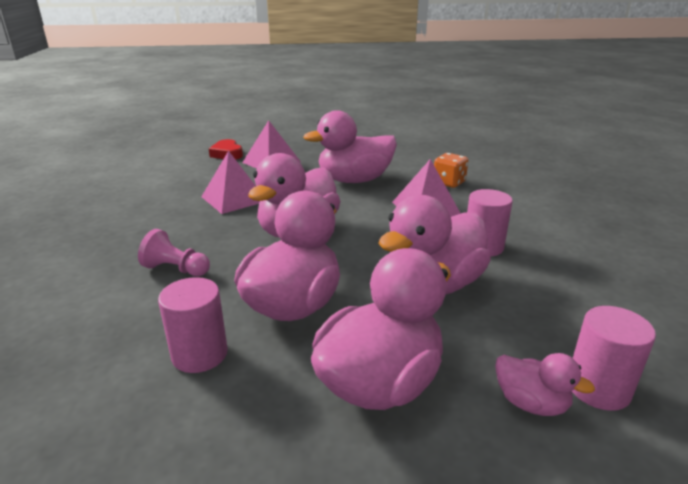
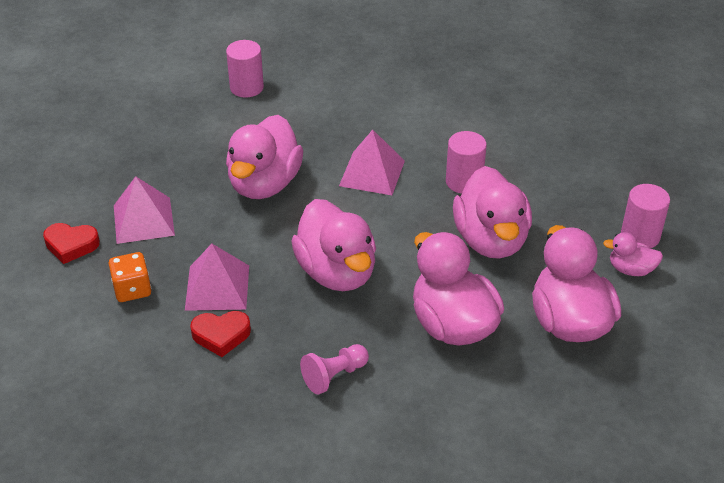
camera: 55 degrees left, 15 degrees up
(186, 214) = (221, 335): none -> red heart
(200, 354) = (472, 397): pink cylinder -> pink cylinder (246, 87)
(449, 182) = (337, 128): orange dice -> orange dice (132, 289)
(531, 403) = (631, 269): pink duck -> pink duck turned 150 degrees counterclockwise

